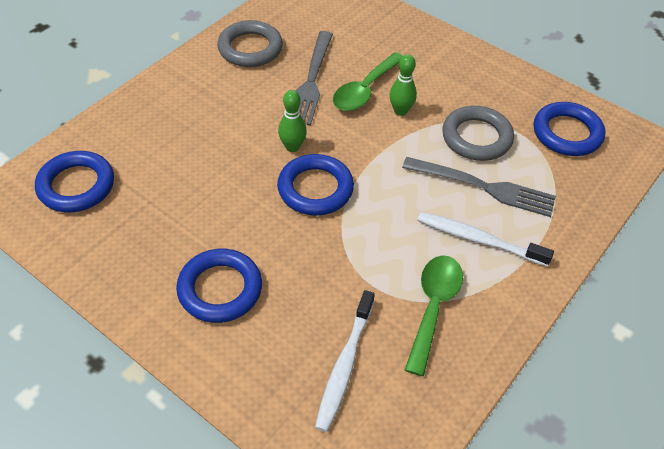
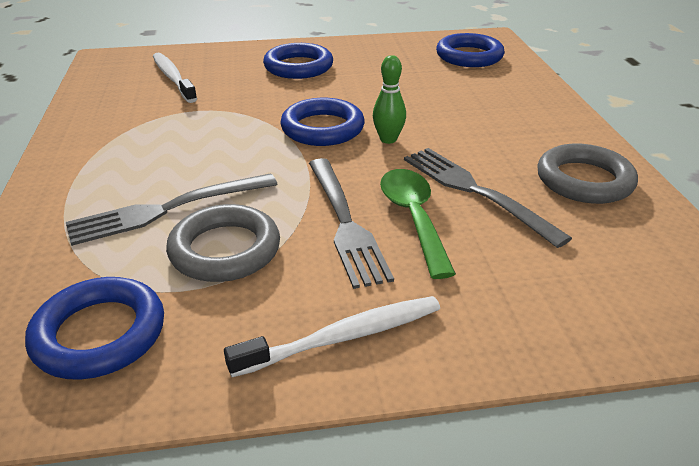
camera: 135 degrees right, 15 degrees down
(400, 111) = (345, 222): green bowling pin -> grey fork
(433, 307) = (137, 121): green spoon -> none
(478, 240) = (134, 171): white toothbrush -> white toothbrush (343, 337)

